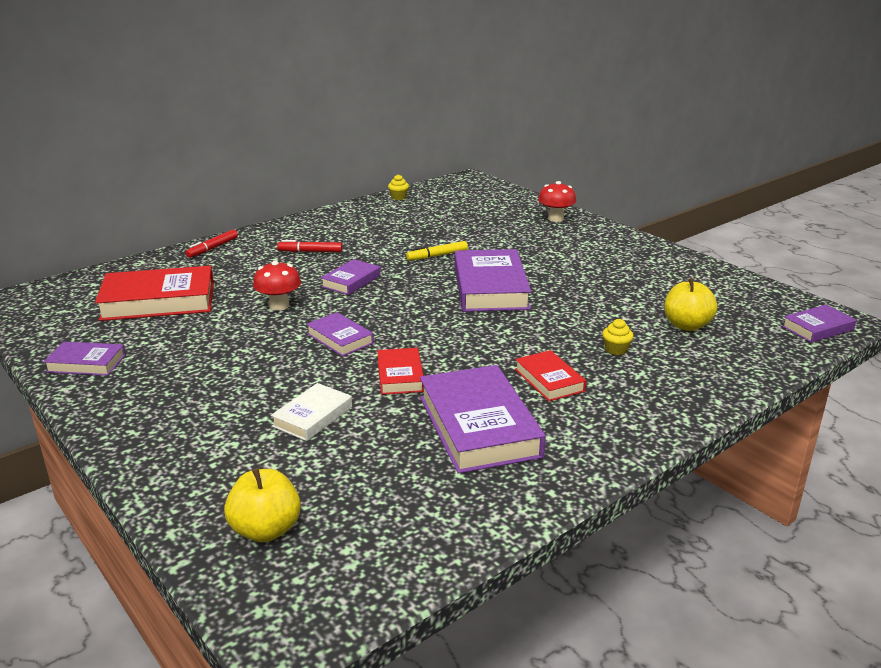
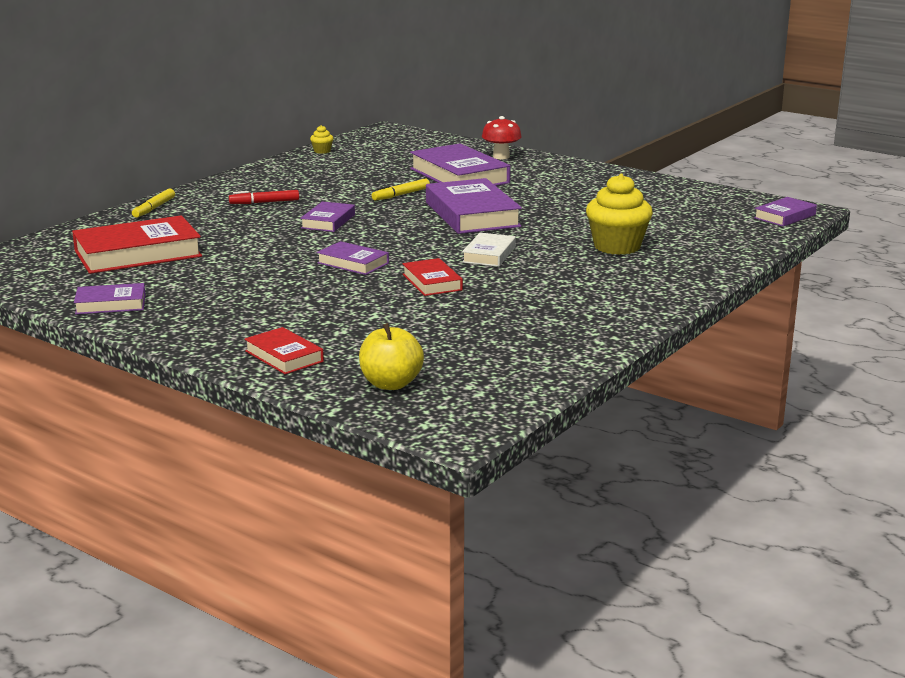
camera: 15 degrees left, 5 degrees down
(212, 248) = (154, 208): red marker -> yellow marker
(279, 306) = (270, 246): red mushroom -> none
(313, 416) = (372, 316): white book -> white book (489, 254)
(479, 426) = (527, 306): purple book -> purple book (459, 176)
(549, 380) = (570, 272): red book -> red book (284, 356)
(616, 350) = (617, 247): yellow cupcake -> yellow cupcake, size x2.27
(686, 325) = (671, 225): yellow apple -> none

